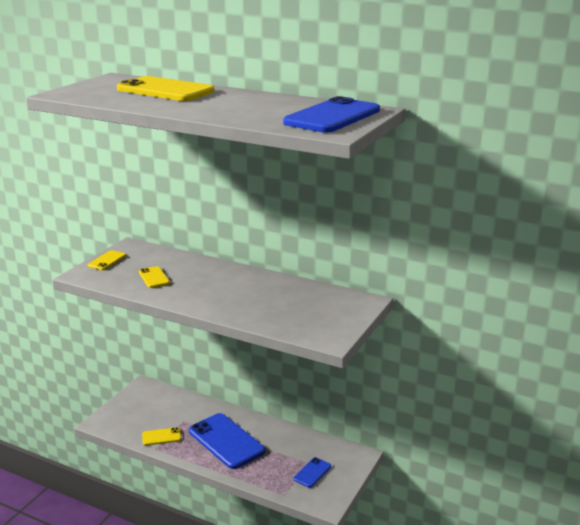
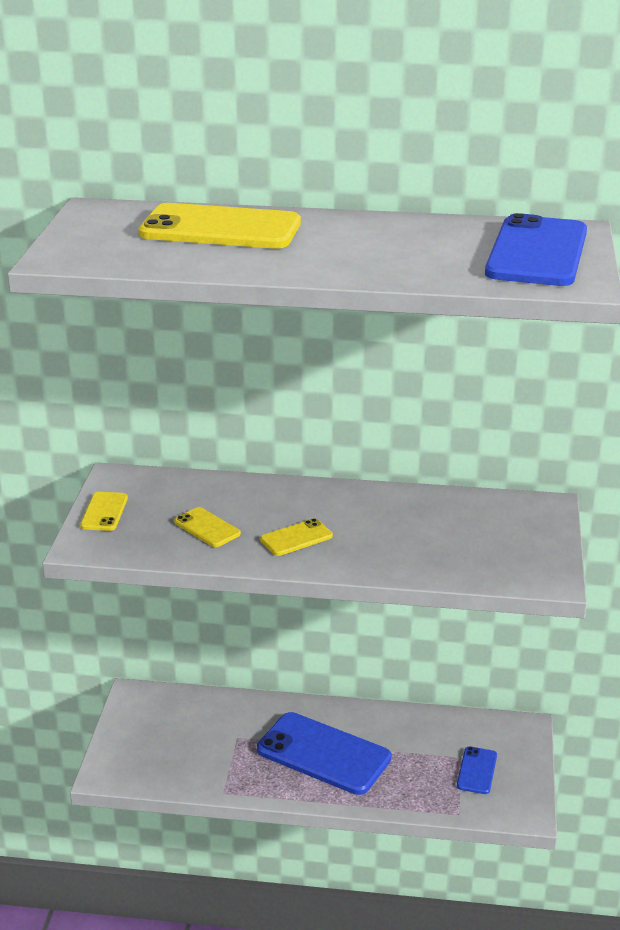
camera: 20 degrees left, 5 degrees up
(161, 437) = (221, 771): yellow phone -> yellow phone (296, 538)

